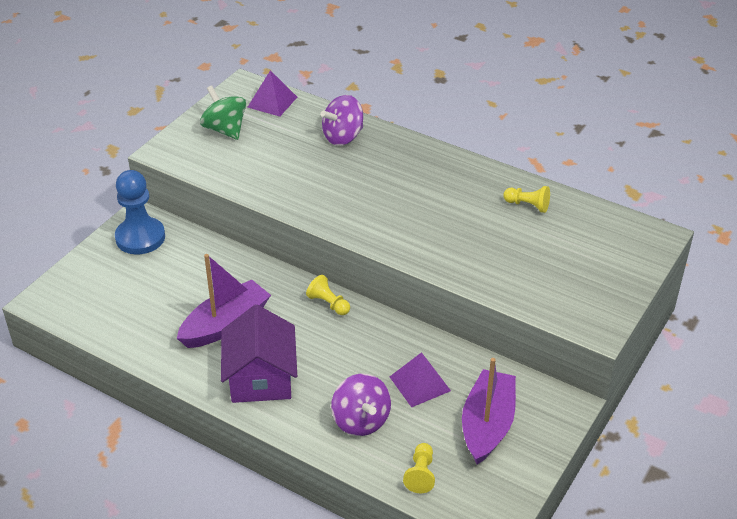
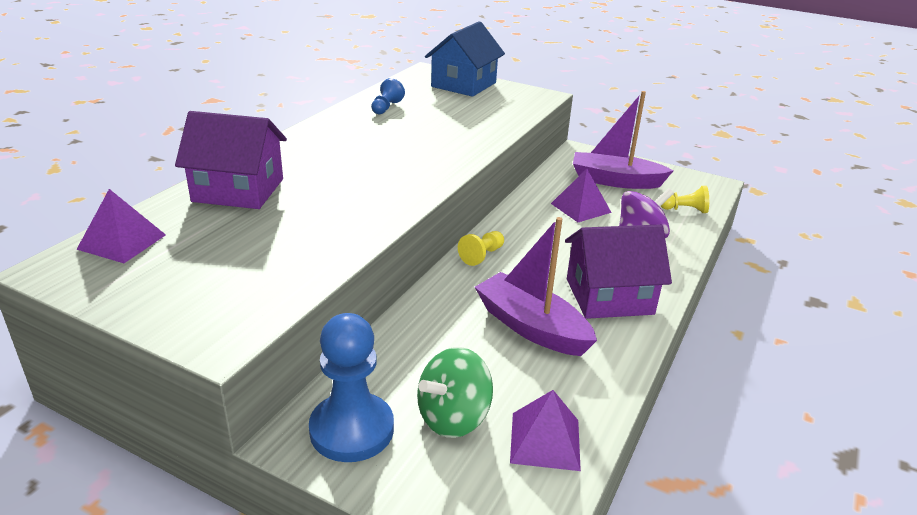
camera: 95 degrees left, 10 degrees down
(110, 318) = (545, 440): none -> purple pyramid
(225, 129) = (180, 280): green spinning top -> green spinning top (453, 418)
(343, 137) = (238, 190): purple spinning top -> purple house
(527, 205) = (386, 107): yellow pawn -> blue pawn
(615, 263) = (464, 84): none -> blue house

